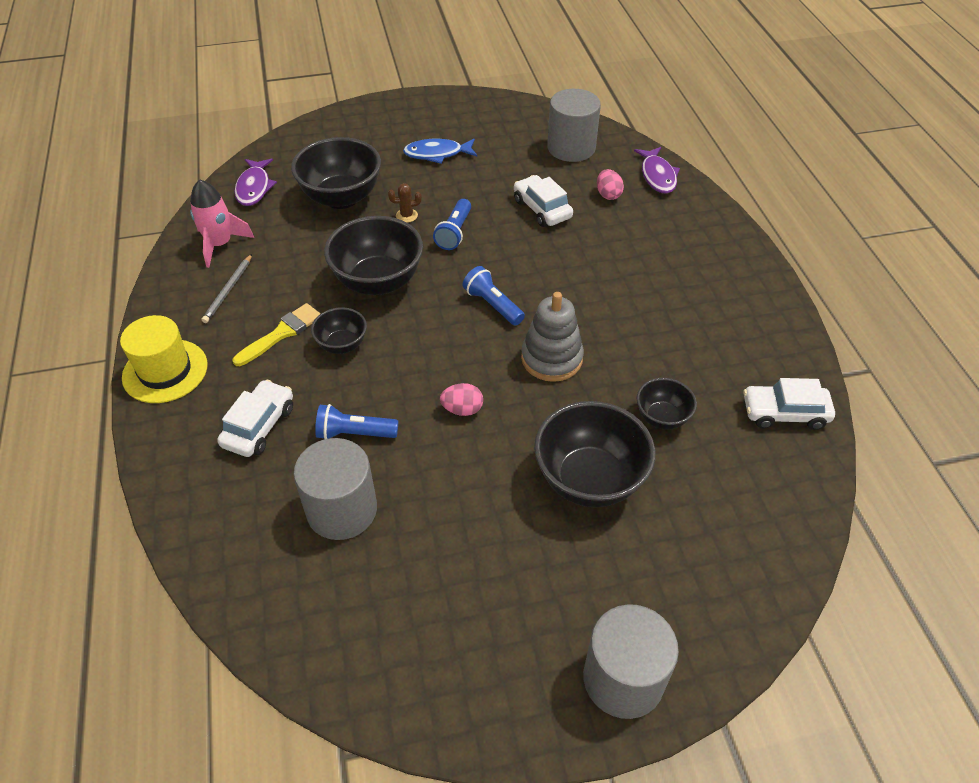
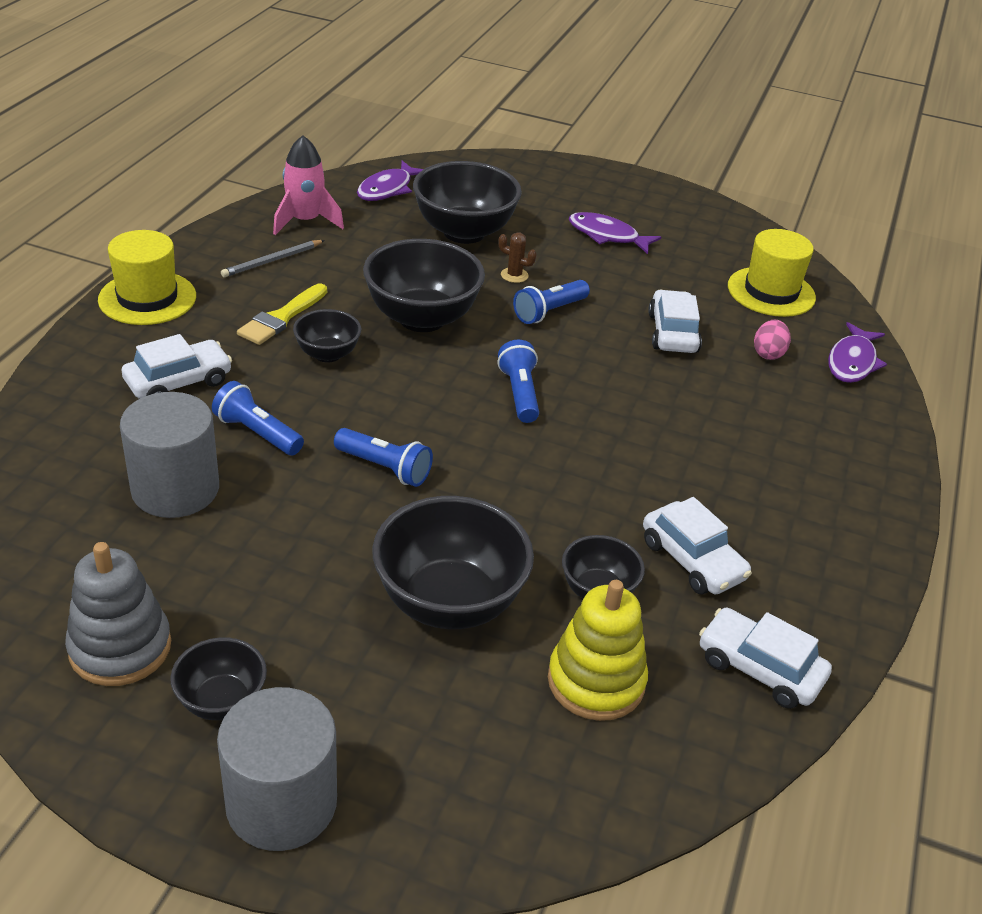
camera: 30 degrees right, 10 degrees down
(281, 333) = (281, 318): yellow brush -> yellow brush turned 135 degrees clockwise
(437, 154) = (607, 236): blue fish -> purple fish
(462, 409) = (385, 468): pink egg -> blue flashlight
(523, 639) = (222, 701): none -> black bowl
(551, 358) = (531, 472): grey stacking toy -> grey stacking toy (120, 647)
(571, 148) = (771, 292): grey cylinder -> yellow hat
(692, 364) = (692, 560): none -> white car
(713, 478) = (596, 681): none -> yellow stacking toy

